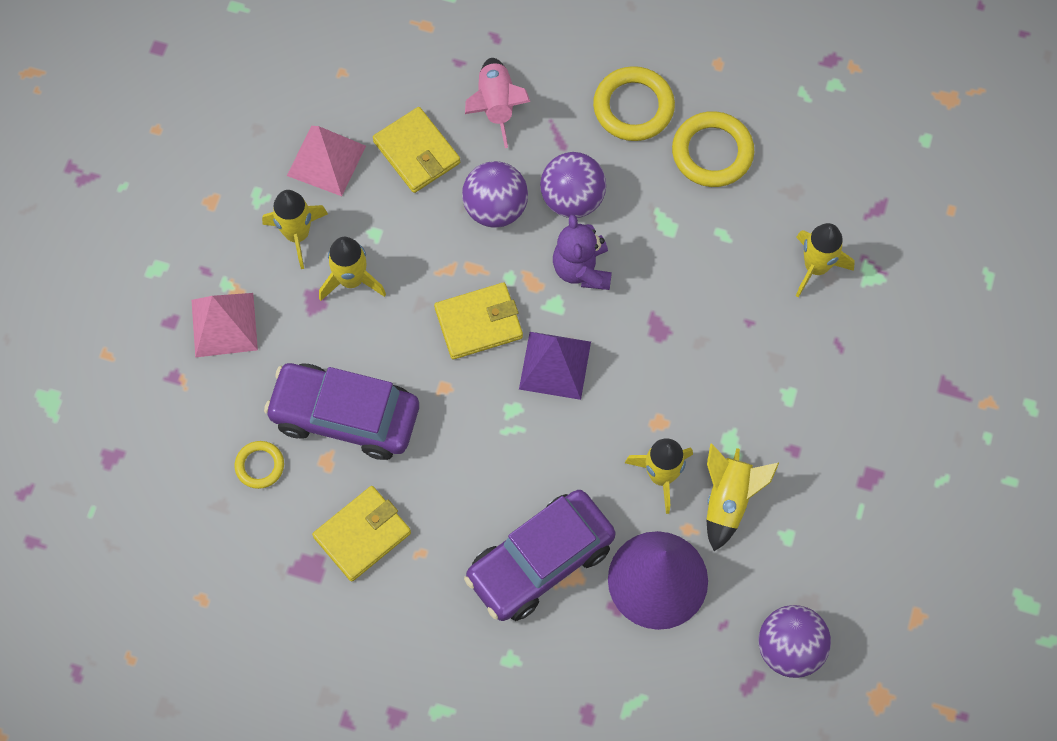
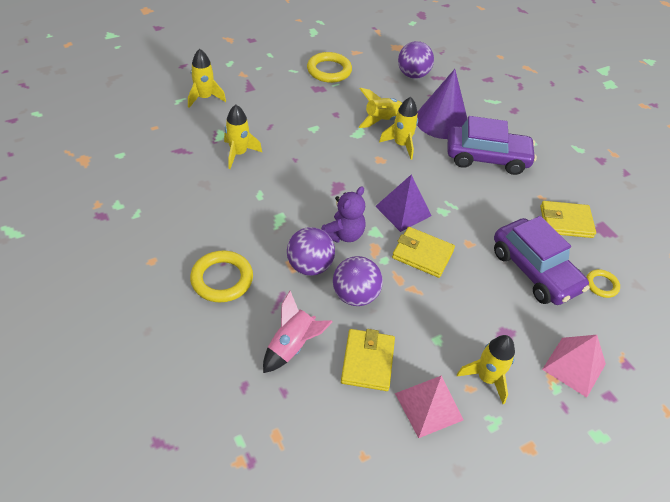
camera: 140 degrees left, 20 degrees down
(352, 280) = (474, 327): yellow rocket -> yellow rocket (205, 98)
(712, 152) = (215, 227): yellow ring -> yellow ring (329, 70)

